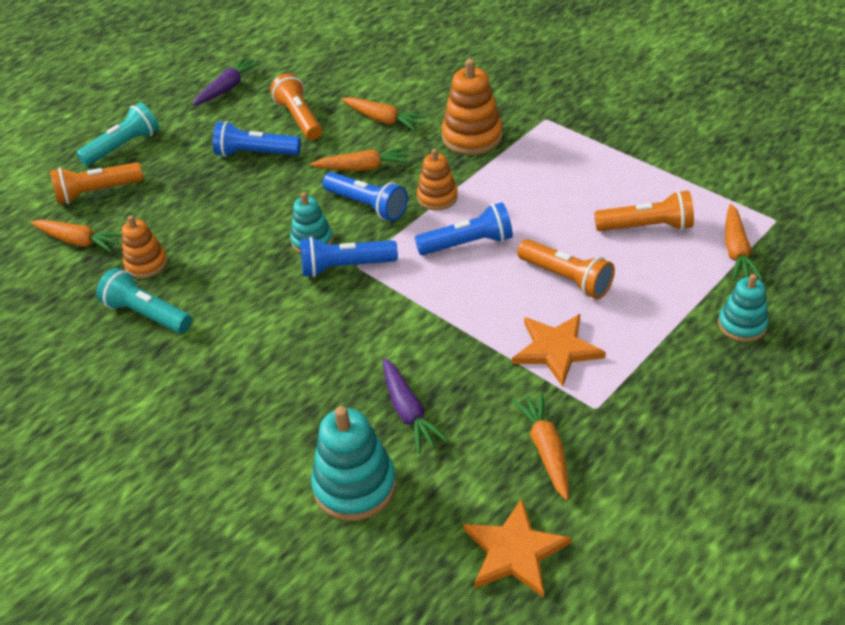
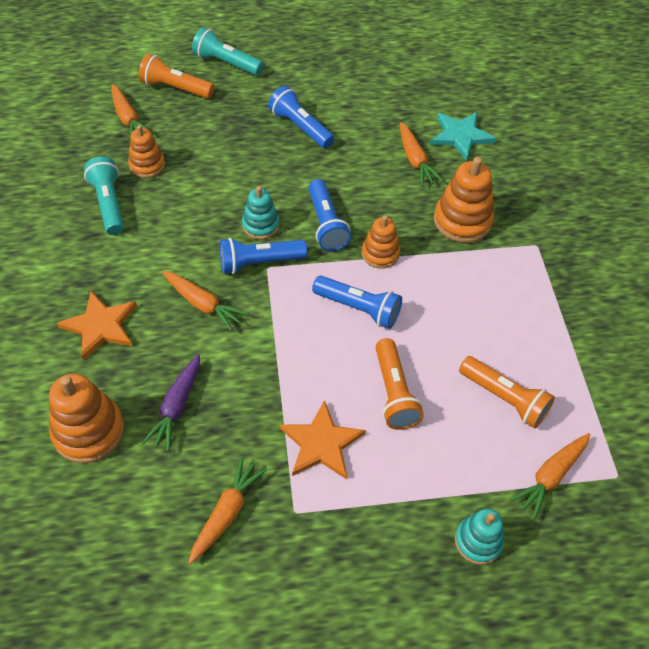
camera: 35 degrees right, 10 degrees up
(123, 147) = (226, 63): turquoise flashlight -> turquoise flashlight turned 150 degrees counterclockwise
(228, 88) = (339, 59): purple carrot -> none
(299, 118) = (359, 118): orange flashlight -> none
(345, 267) = (259, 262): blue flashlight -> blue flashlight turned 45 degrees counterclockwise
(355, 486) = (88, 431): turquoise stacking toy -> orange stacking toy
(364, 167) = (358, 191): orange carrot -> orange carrot (203, 304)
(398, 83) = (460, 136): none -> turquoise star
(514, 551) = (124, 567): orange star -> orange star (100, 326)

